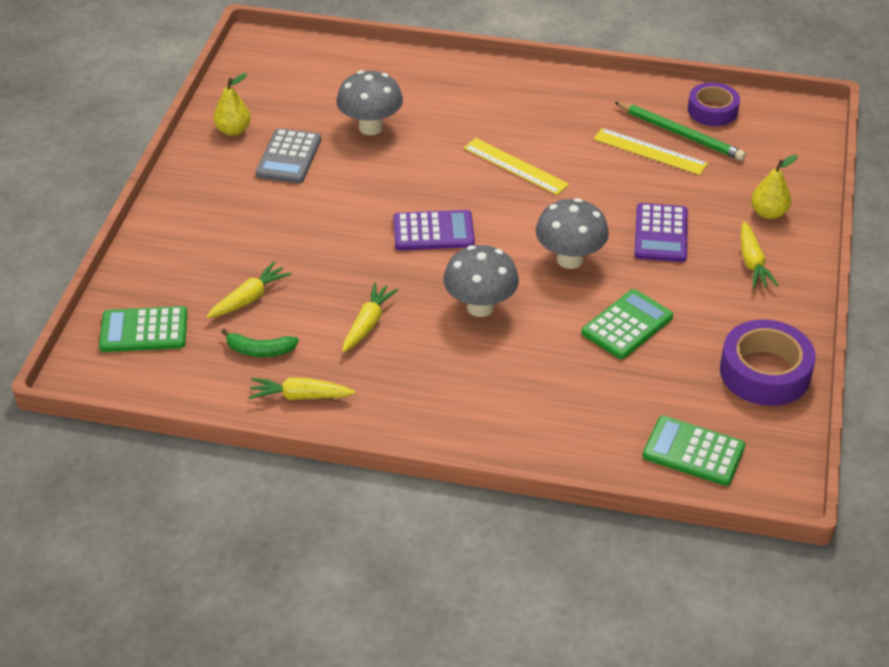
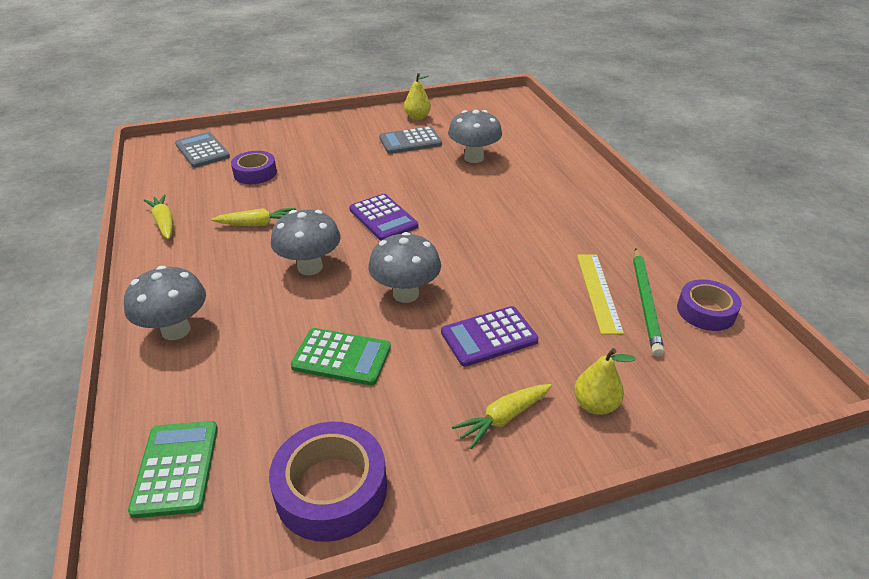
camera: 60 degrees right, 5 degrees down
(144, 330) = (202, 151): green calculator -> grey calculator
(249, 298) = (255, 173): yellow carrot -> purple tape
(259, 350) = (204, 193): green banana -> none
(513, 421) = (176, 330): none -> grey mushroom
(515, 166) = (497, 229): yellow ruler -> none

